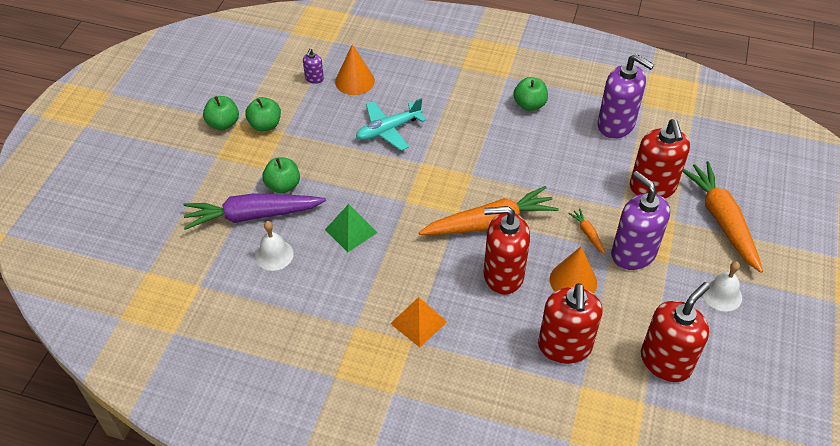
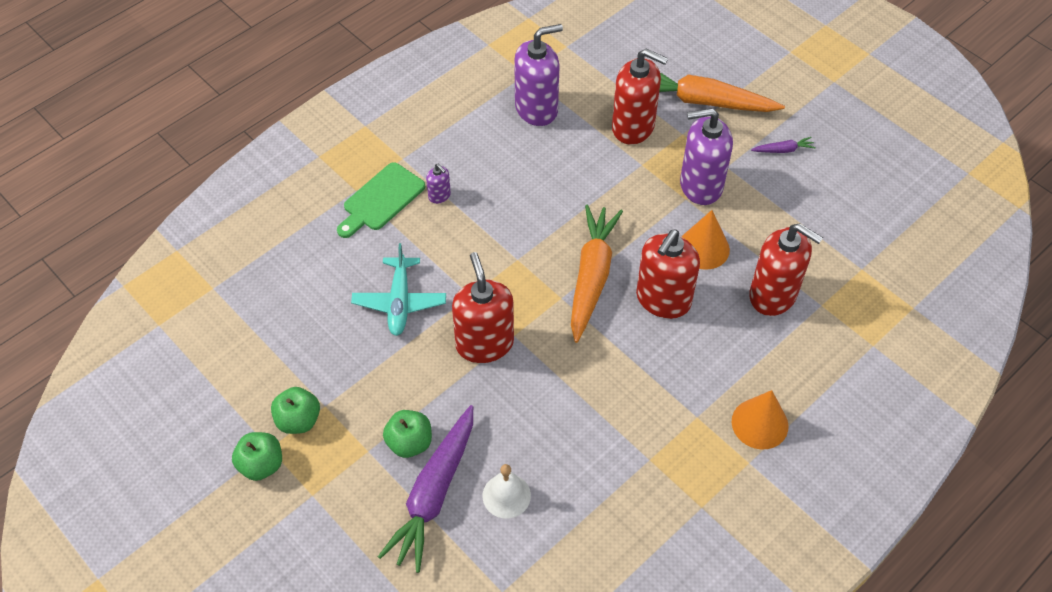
camera: 60 degrees left, 5 degrees up
(314, 79) = (261, 336): purple soap dispenser -> purple soap dispenser (439, 195)
(351, 231) = (521, 405): green pyramid -> none
(355, 81) = (297, 298): orange cone -> orange cone (760, 423)
(418, 322) = (678, 400): orange pyramid -> none
(463, 82) = (381, 199): none -> green cutting board
(529, 105) = (457, 161): green apple -> none
(587, 233) = (655, 206): orange carrot -> none
(665, 361) = (829, 230): red soap dispenser -> red soap dispenser (484, 343)
(722, 294) = (783, 150): white bell -> purple carrot

